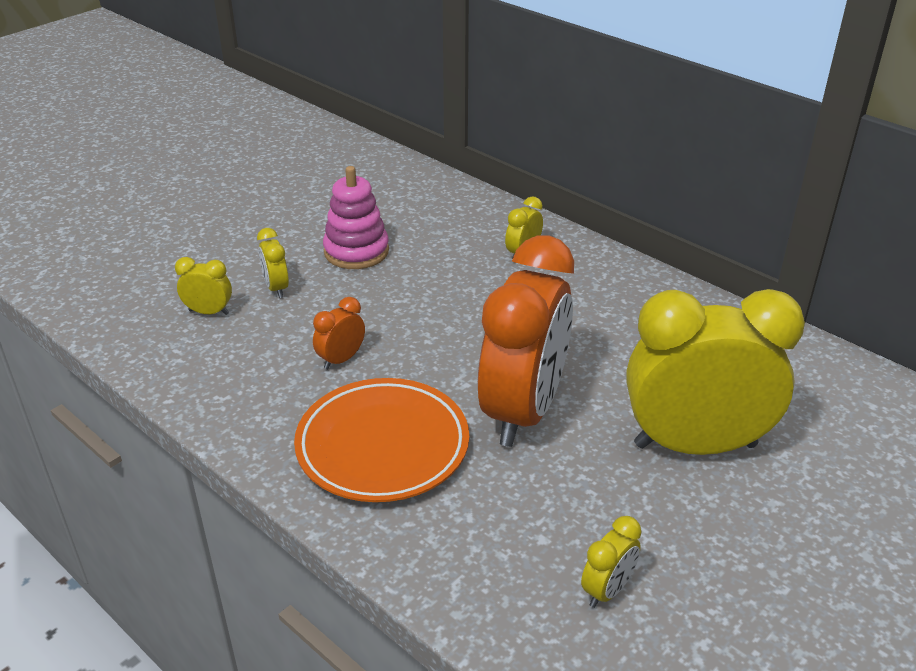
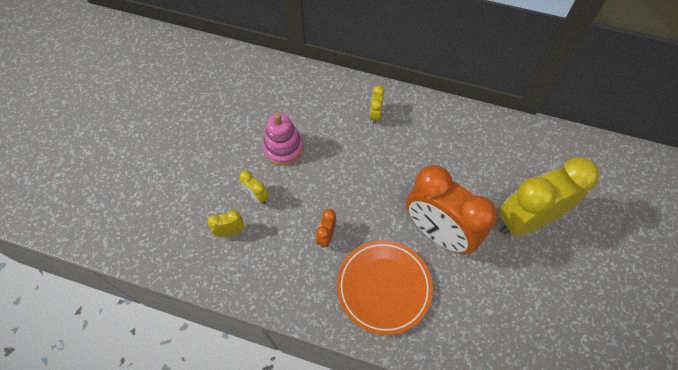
camera: 25 degrees left, 25 degrees up
(523, 411) = (438, 233): orange clock -> orange clock turned 135 degrees clockwise
(607, 590) = (532, 328): yellow clock -> none

